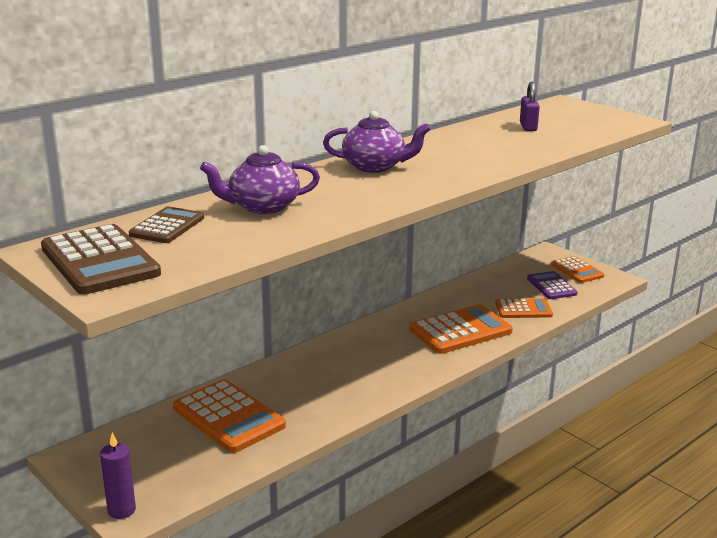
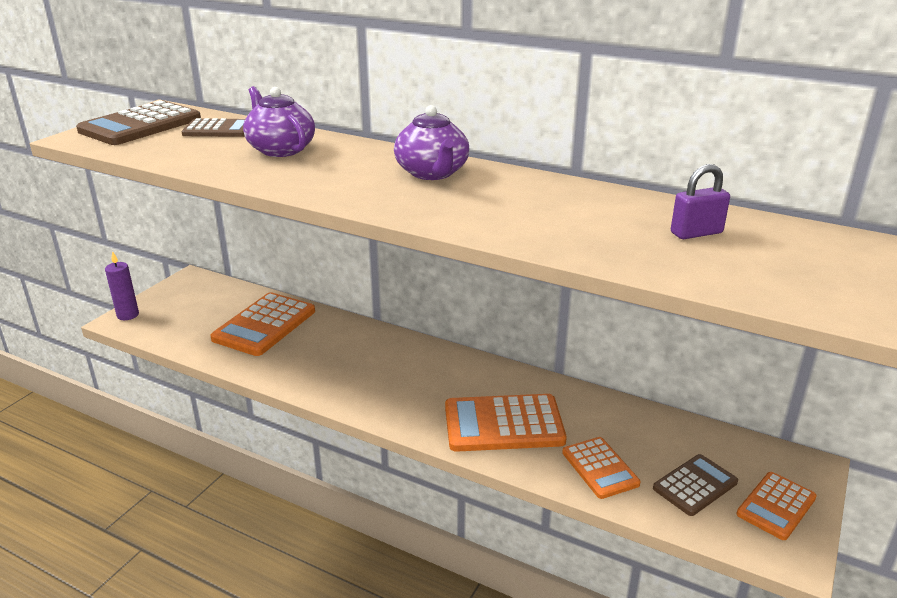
camera: 70 degrees right, 5 degrees up
(460, 330) = (503, 424): orange calculator -> orange calculator turned 135 degrees clockwise
(551, 286) = (695, 485): purple calculator -> brown calculator

